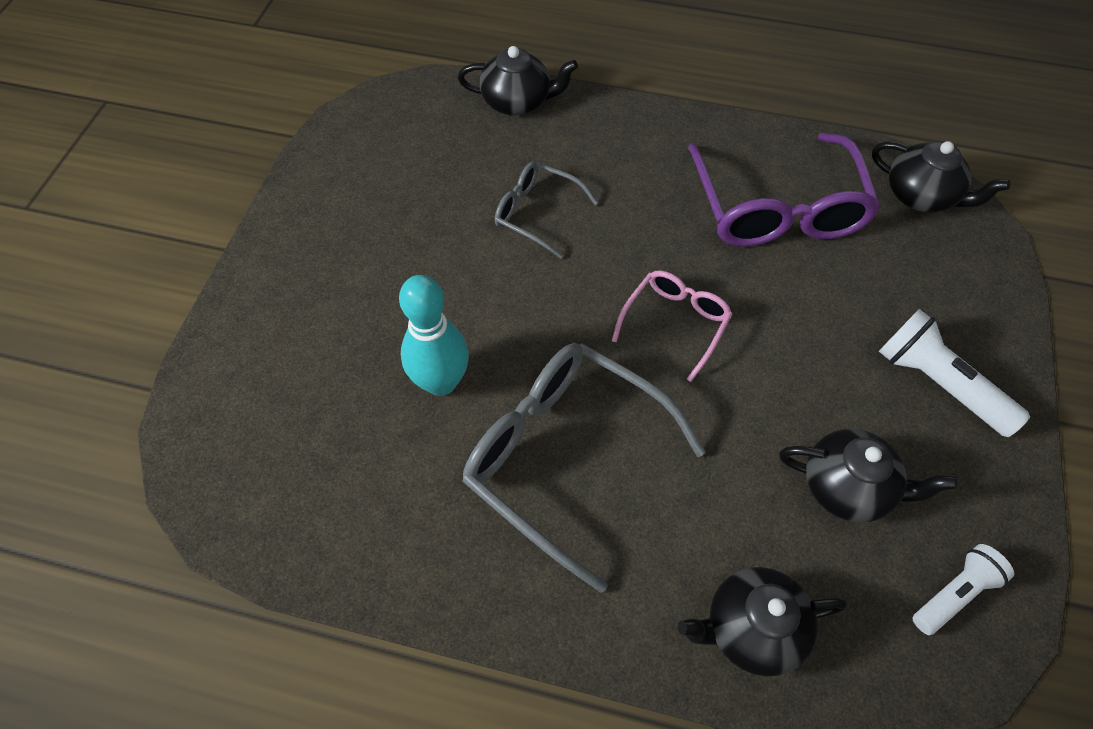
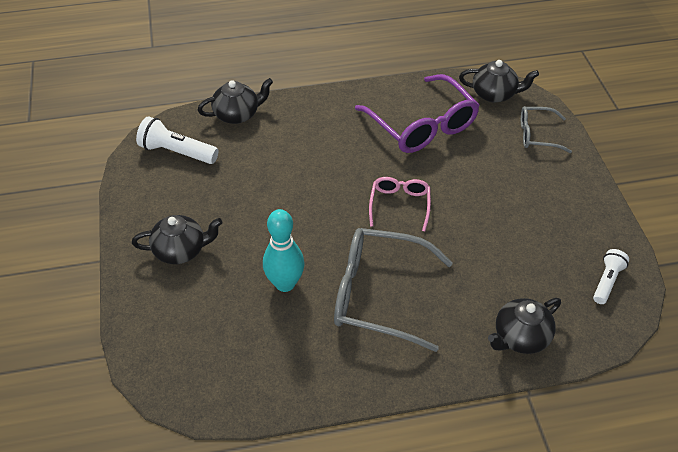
camera: 25 degrees left, 10 degrees down
(537, 213) = (287, 173): grey glasses -> grey glasses (537, 135)
(848, 487) = (532, 252): black teapot -> black teapot (181, 250)
(938, 384) = (550, 186): white flashlight -> white flashlight (177, 152)

